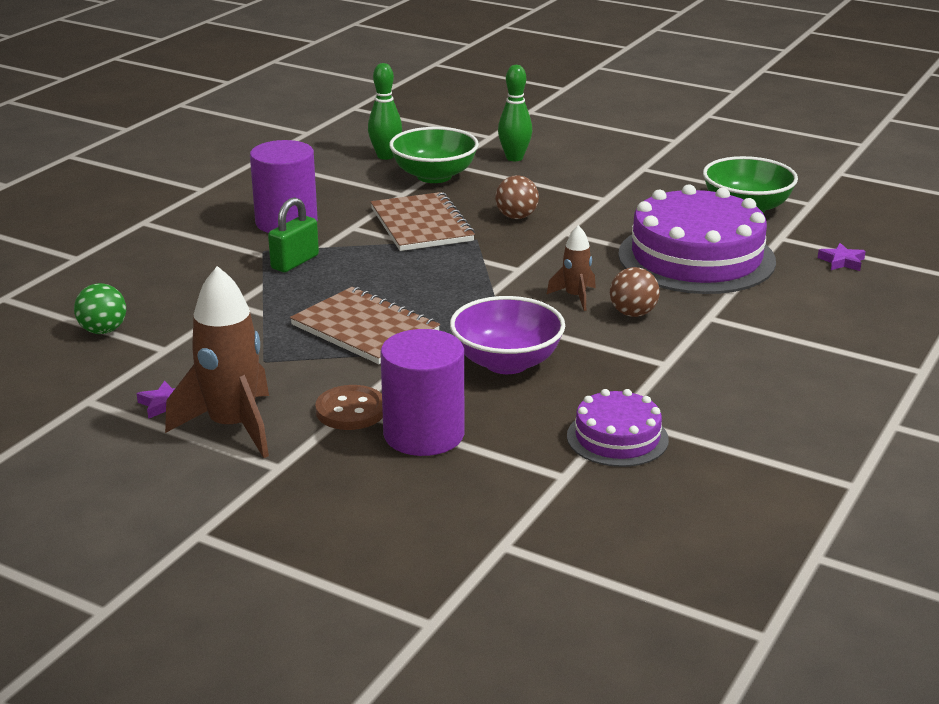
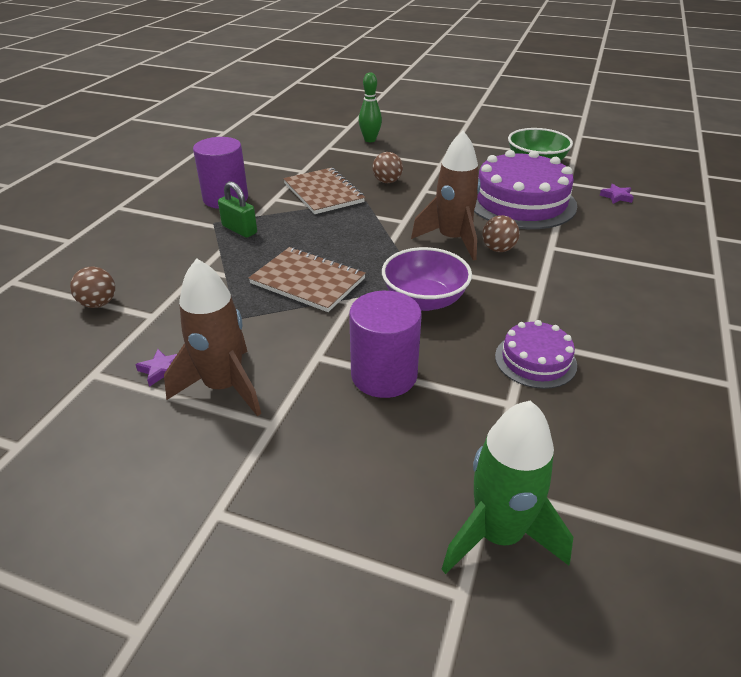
camera: 10 degrees left, 10 degrees up
(103, 331) = (98, 303): green ball -> brown ball
(295, 262) = (239, 229): green padlock -> green padlock turned 75 degrees counterclockwise
(351, 410) = (318, 358): brown button -> none
(385, 156) = (283, 145): green bowling pin -> none
(434, 176) = (320, 156): green bowl -> none
(491, 584) = (498, 534): none -> green rocket
(575, 297) = (452, 240): brown rocket -> brown rocket, size x1.94

